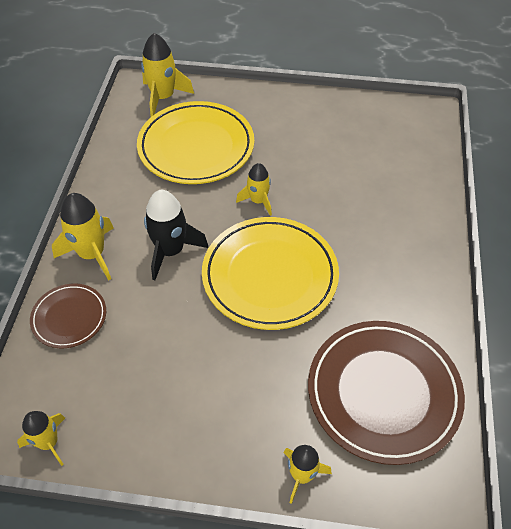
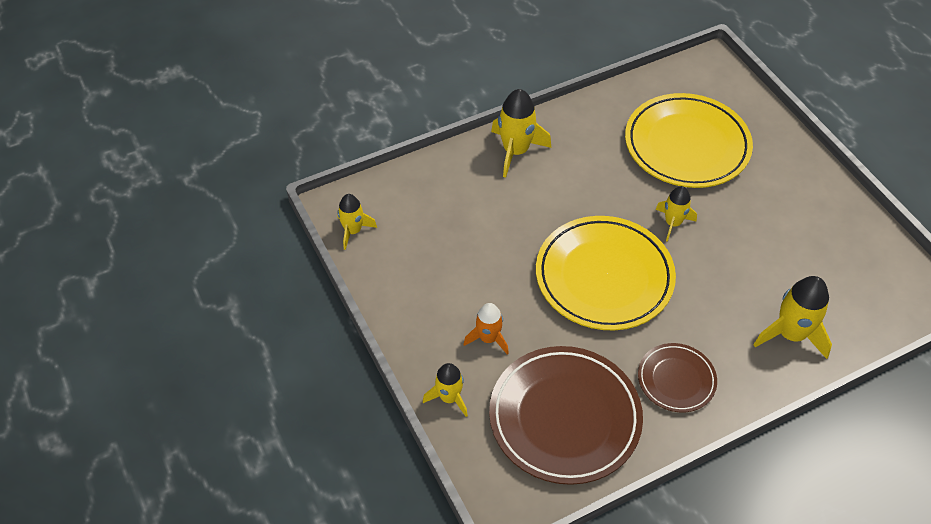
camera: 55 degrees right, 0 degrees up
(69, 317) = (452, 176): brown plate -> brown plate (676, 380)
(163, 97) = (717, 87): yellow rocket -> yellow rocket (791, 334)
(170, 251) = (565, 197): black rocket -> none
(263, 401) = (488, 338): none -> orange rocket

